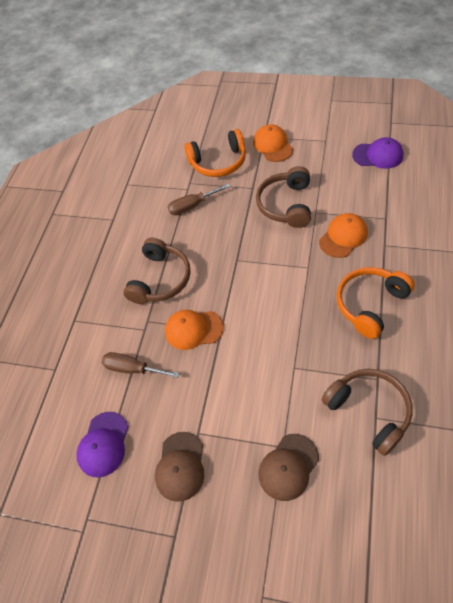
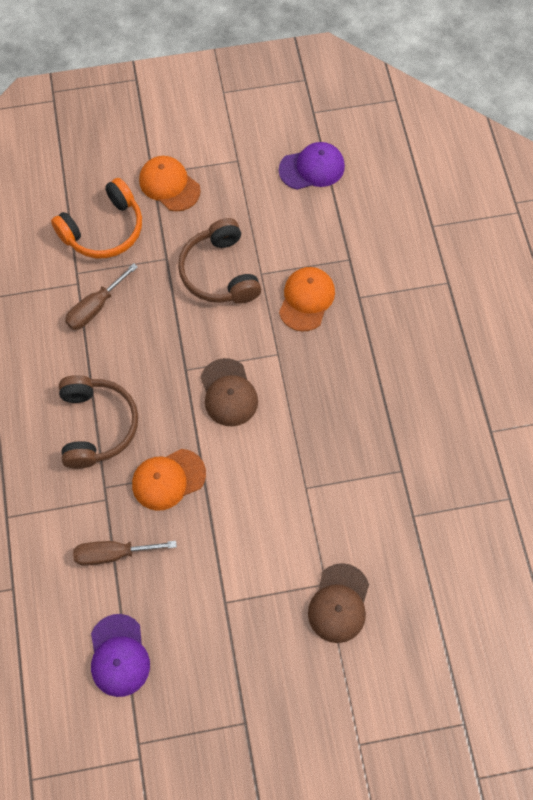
camera: 30 degrees left, 10 degrees up
(180, 466) = (220, 647): brown cap -> brown cap (228, 393)
(369, 411) = (404, 511): brown headphones -> none
(370, 304) = (366, 381): orange headphones -> none

